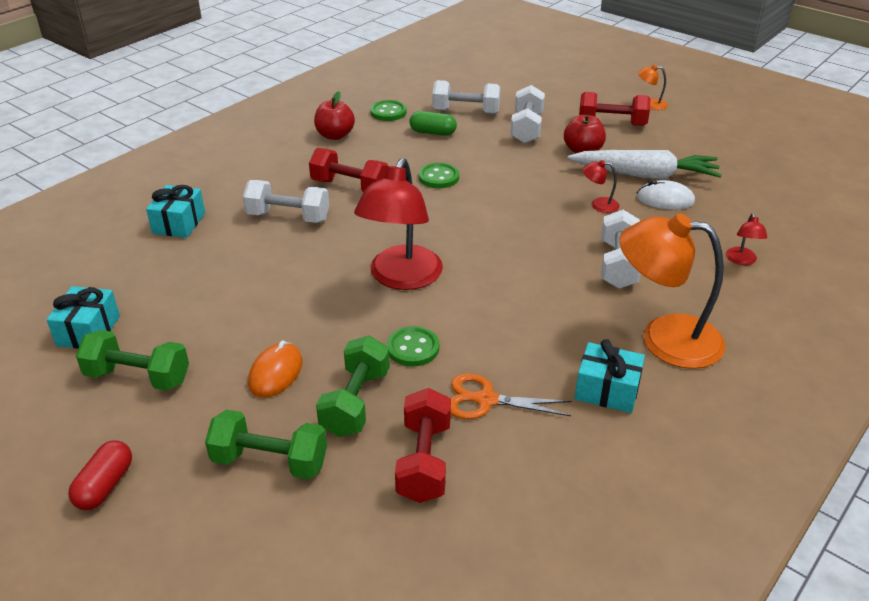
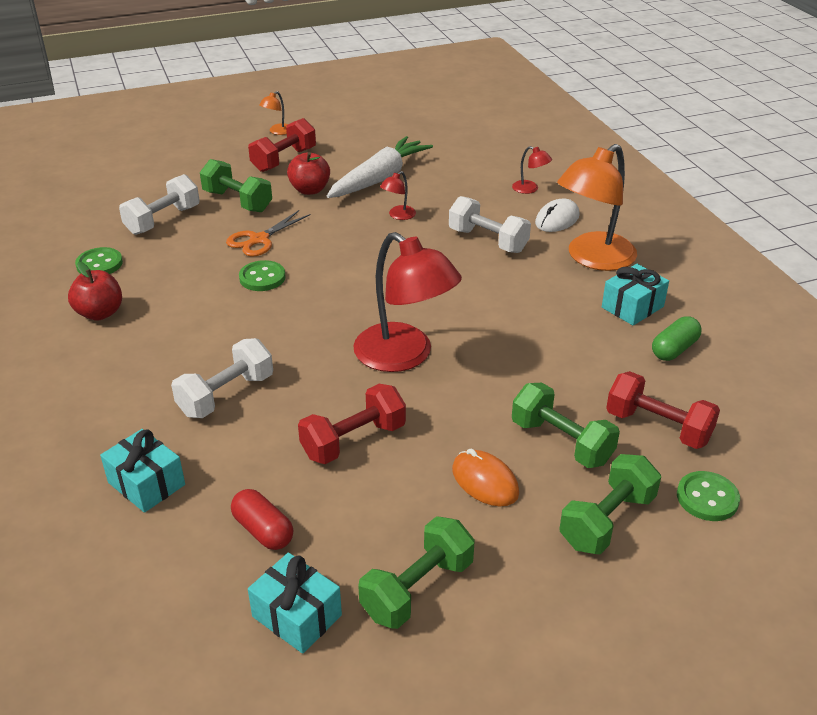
camera: 60 degrees left, 0 degrees up
(105, 485) = (575, 654): red capsule -> red capsule (263, 530)
(350, 187) = (215, 336): red dumbbell -> red dumbbell (353, 441)
(413, 348) = (511, 384): green button -> green button (707, 498)
(433, 132) = (177, 252): green capsule -> green capsule (674, 349)
(486, 400) = (605, 368): orange scissors -> orange scissors (259, 239)
(526, 128) = (237, 201): white dumbbell -> green dumbbell
(665, 199) = (422, 185): white mouse -> white mouse (557, 219)

